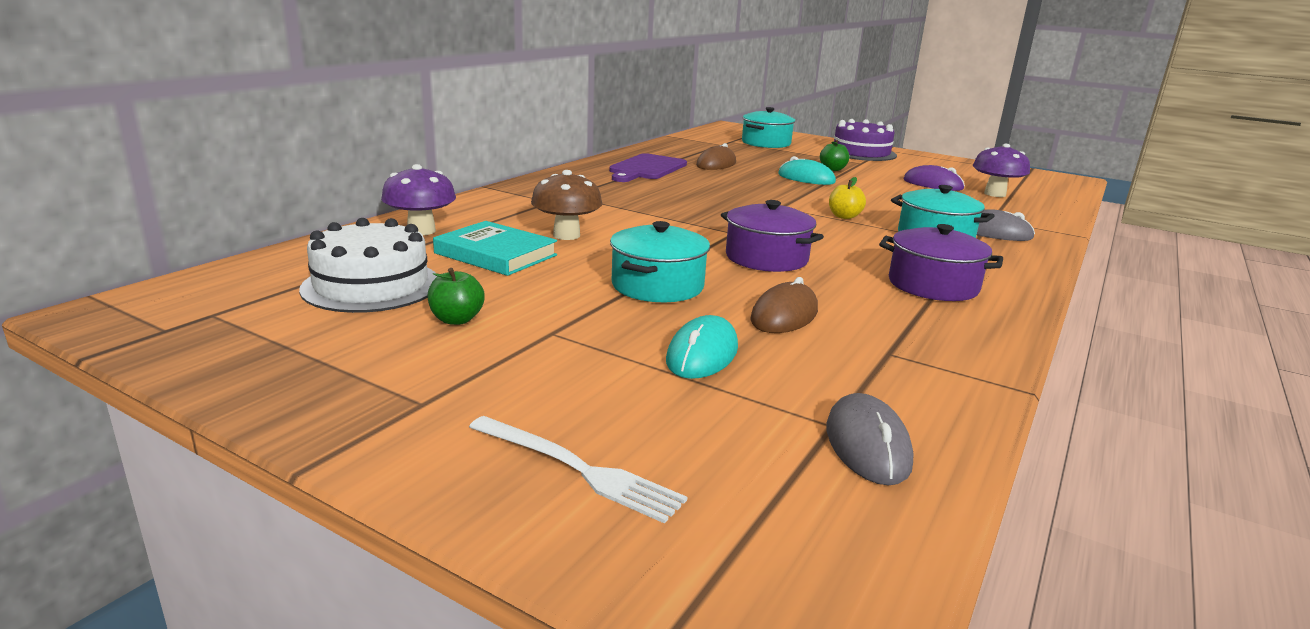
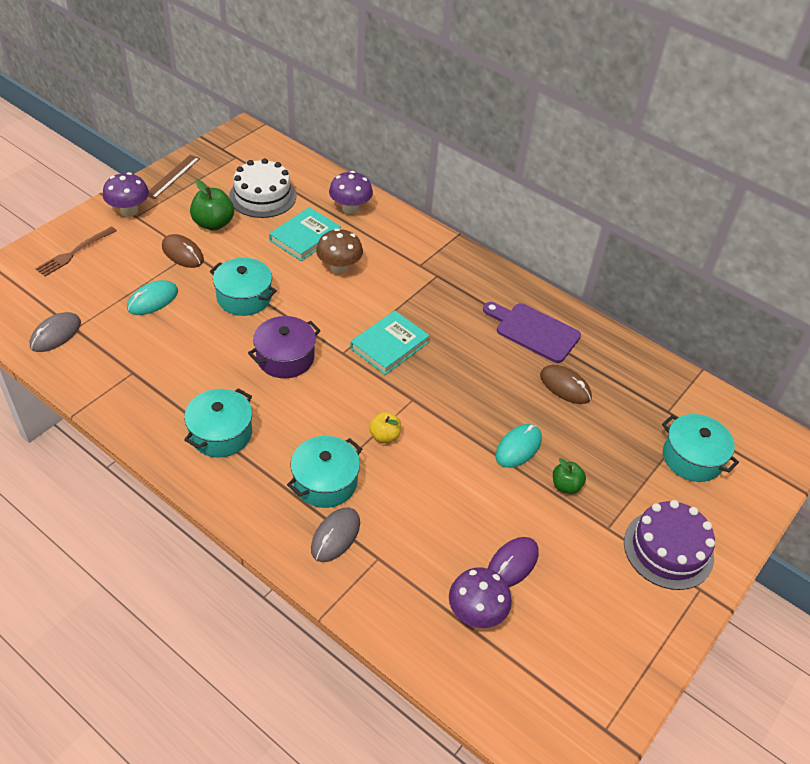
camera: 95 degrees right, 25 degrees up
(258, 375) = (172, 176): none -> brown ruler
(398, 415) = (129, 211): none -> purple mushroom
(456, 319) = (213, 224): green apple -> green apple, size x1.62
(578, 469) = (74, 252): white fork -> brown fork
(702, 354) = (153, 300): turquoise mouse -> turquoise mouse turned 75 degrees counterclockwise
(705, 214) = (389, 345): none -> turquoise book
(784, 315) = (190, 342): brown mouse -> brown mouse (183, 253)
(867, 445) = (56, 334): grey mouse -> grey mouse turned 60 degrees counterclockwise
(933, 285) = (221, 433): purple pot -> turquoise pot

